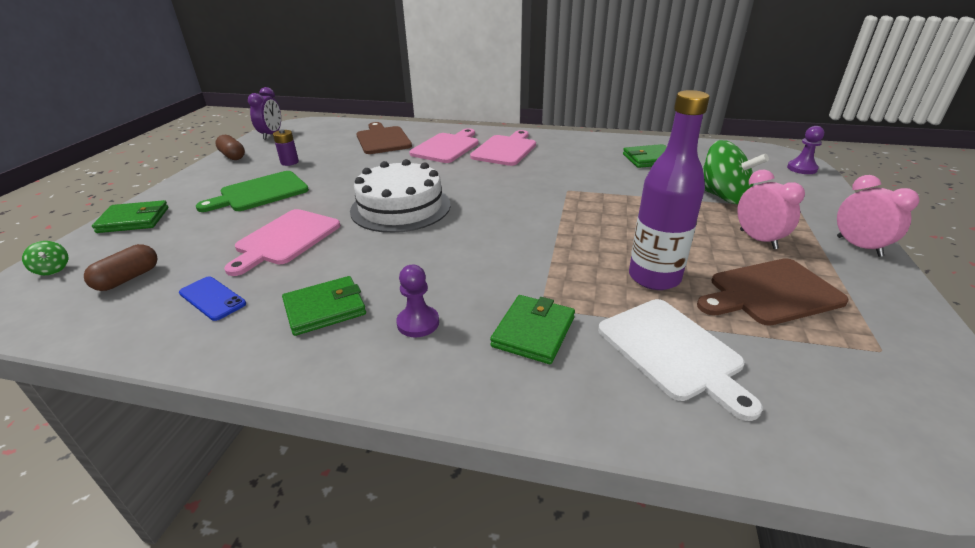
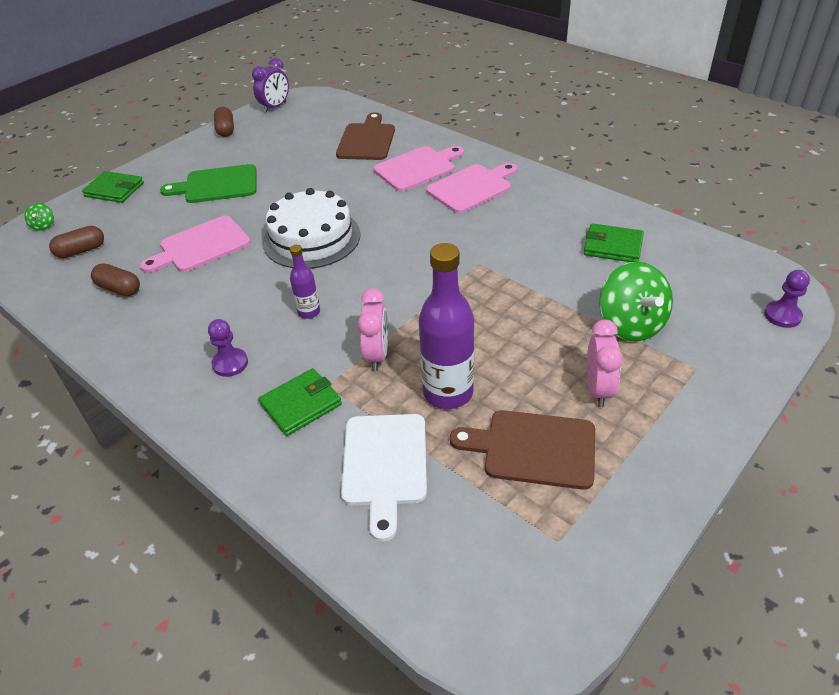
camera: 30 degrees right, 10 degrees up
(212, 298) = (119, 289): blue phone -> brown capsule
(289, 162) = (264, 151): purple battery -> none
(325, 309) = (180, 326): green wallet -> none
(457, 258) = (309, 312): none -> purple bottle
(859, 246) = (696, 437): pink clock -> pink clock (377, 355)

